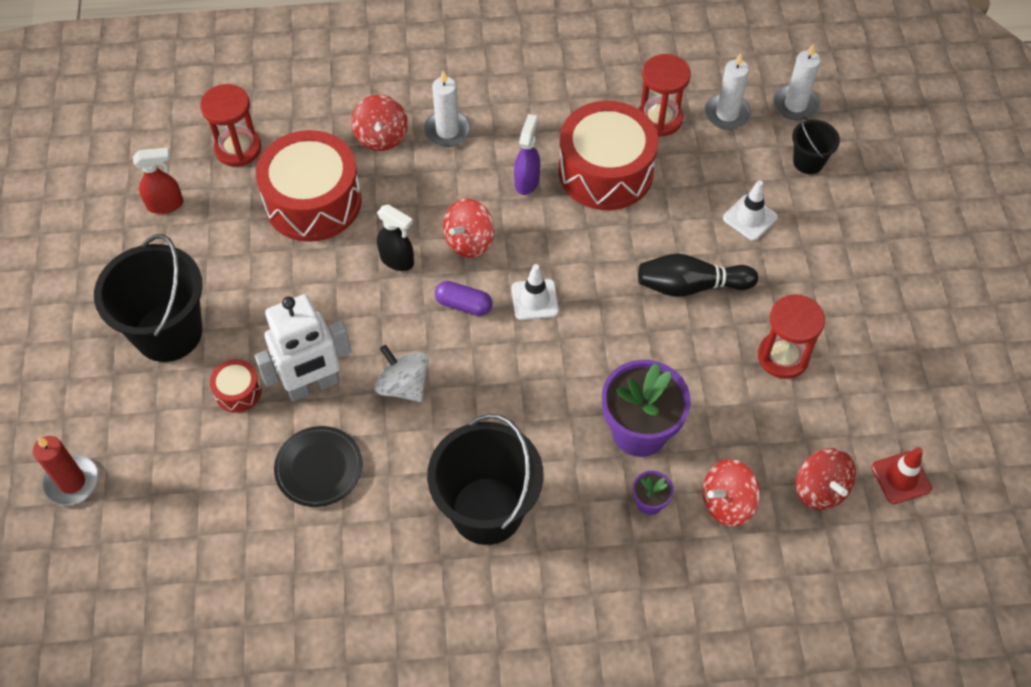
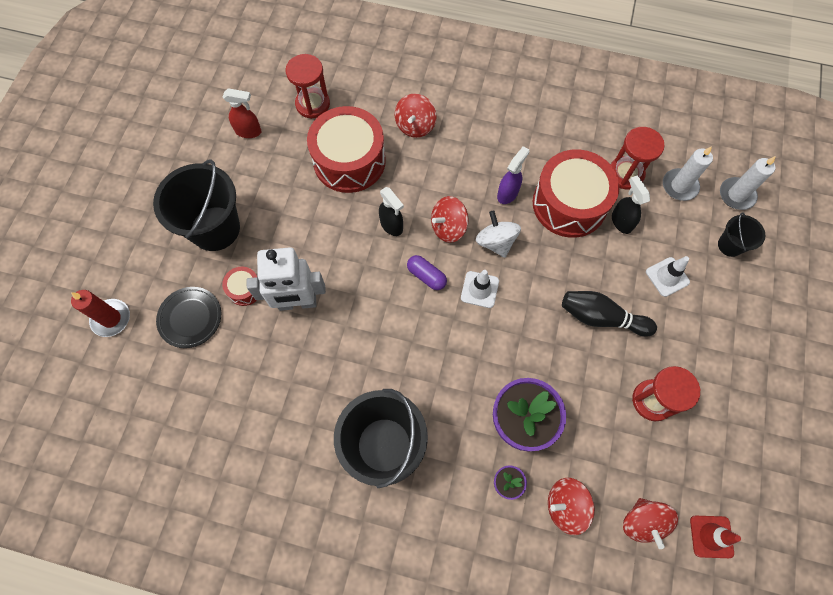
camera: 20 degrees right, 10 degrees up
(319, 468) = (278, 368): black plate -> black plate (190, 318)
(403, 385) = (360, 325): white spinning top -> white spinning top (496, 242)
(447, 131) = (464, 135): white candle -> none
(674, 173) = (621, 221): none -> black spray bottle

